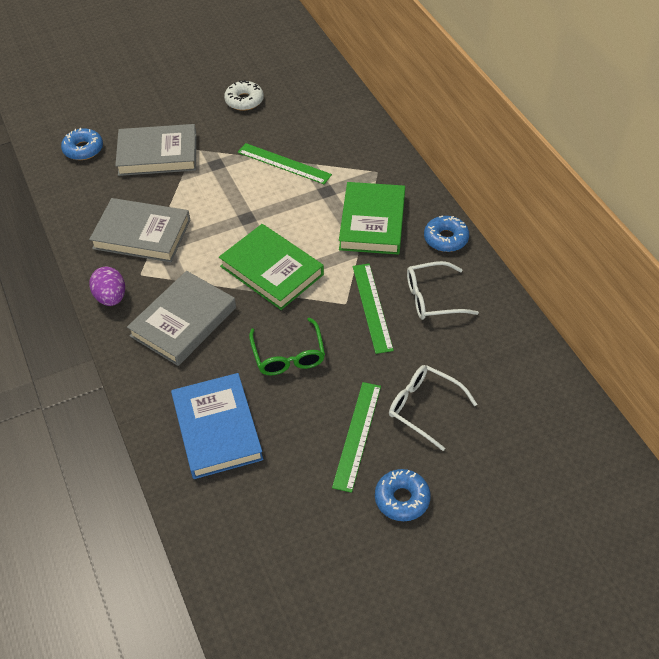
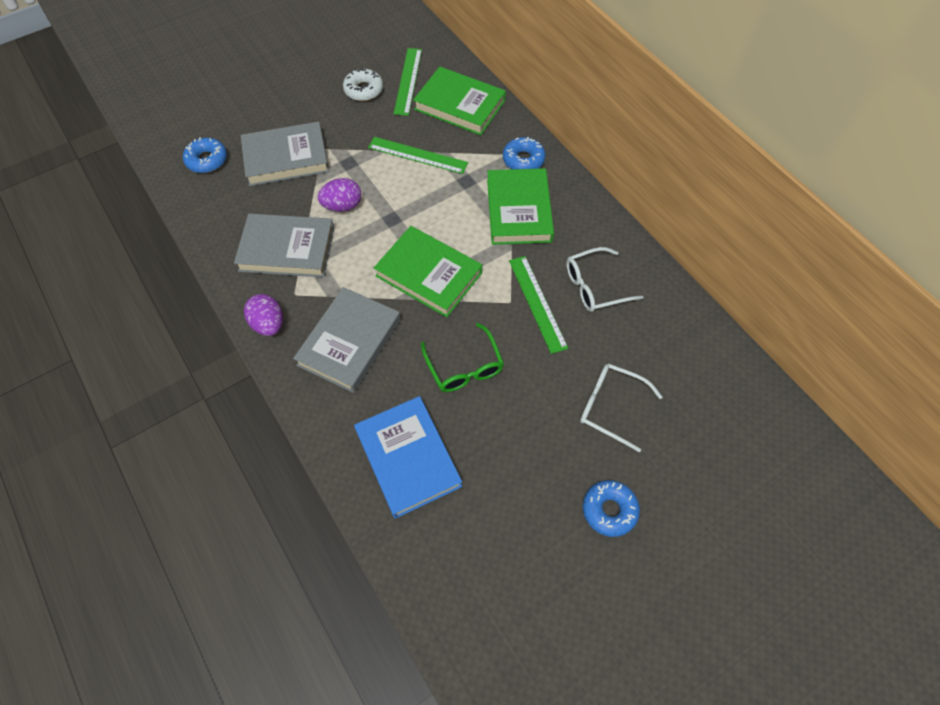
camera: 10 degrees left, 10 degrees up
(202, 201) = (342, 206): none -> purple egg
(335, 122) = (459, 105): none -> green book
(357, 435) = (551, 446): green ruler -> green ruler (408, 81)
(446, 238) = (594, 220): blue donut -> blue donut (523, 160)

